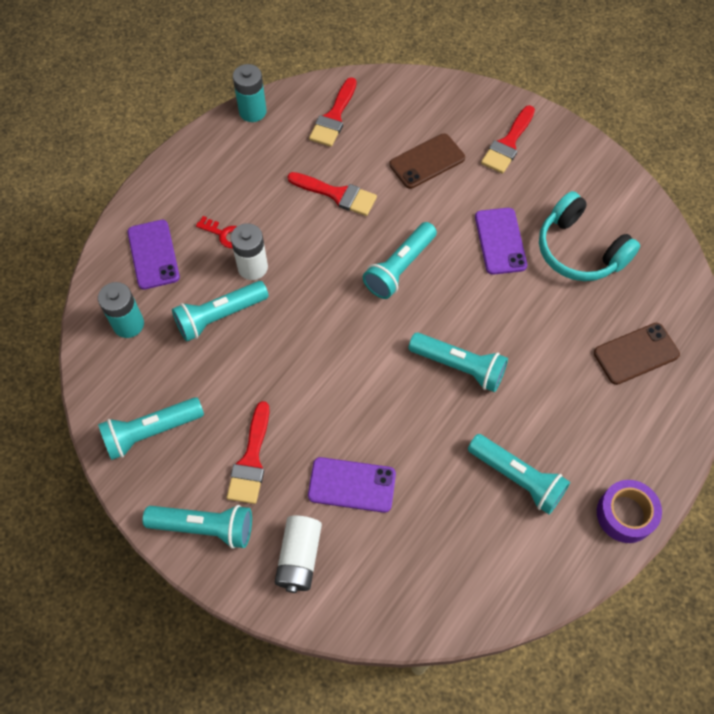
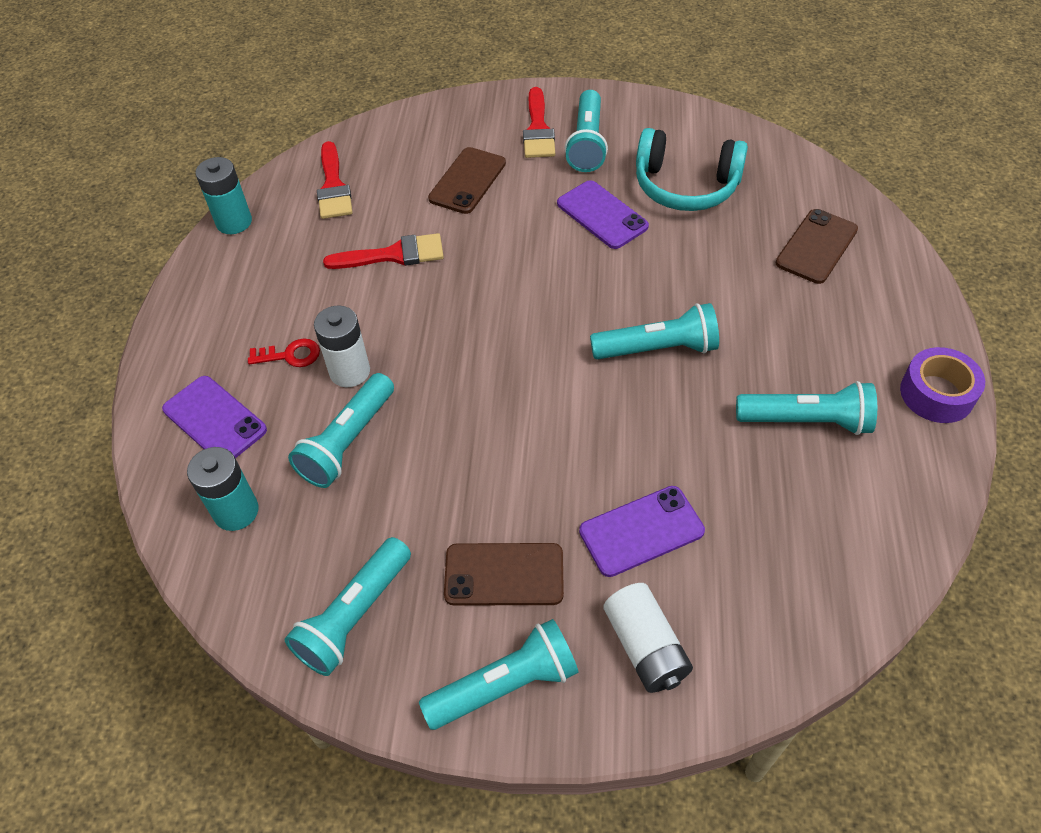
camera: 30 degrees left, 10 degrees down
(251, 460) = (504, 574): red brush -> brown phone
(399, 268) = (518, 289): turquoise flashlight -> turquoise flashlight (587, 143)

